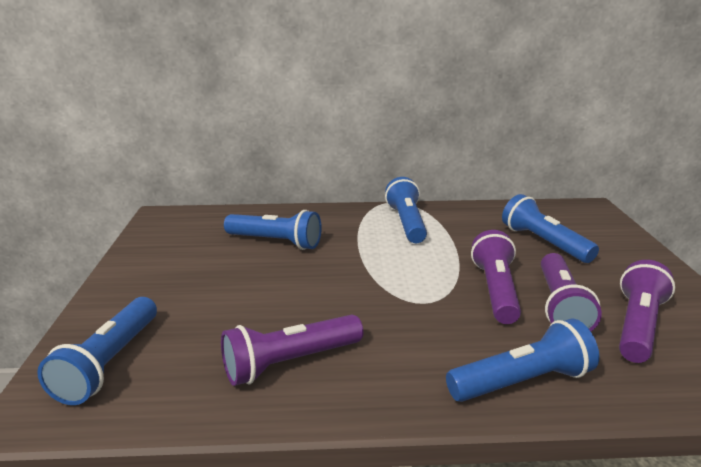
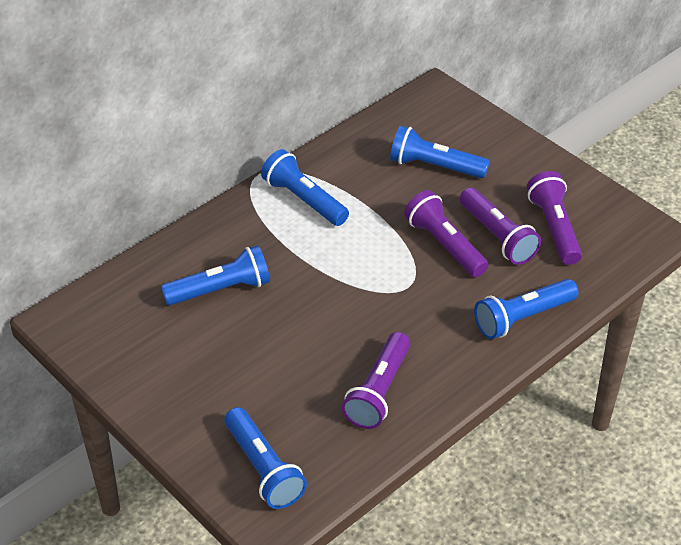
camera: 40 degrees left, 20 degrees up
(522, 382) = (522, 318): blue flashlight -> blue flashlight turned 150 degrees counterclockwise

